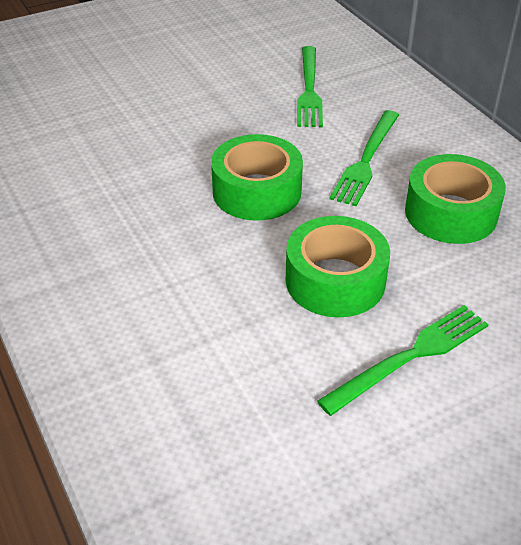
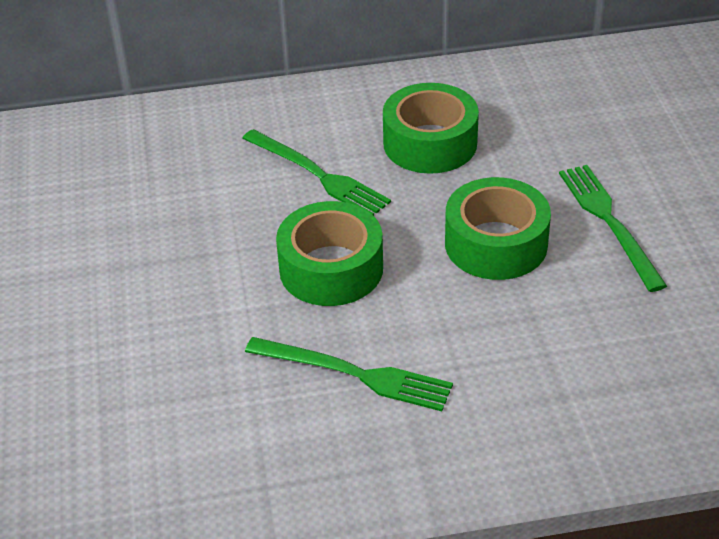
camera: 70 degrees left, 0 degrees up
(309, 89) = (158, 184): green fork -> green fork (355, 374)

